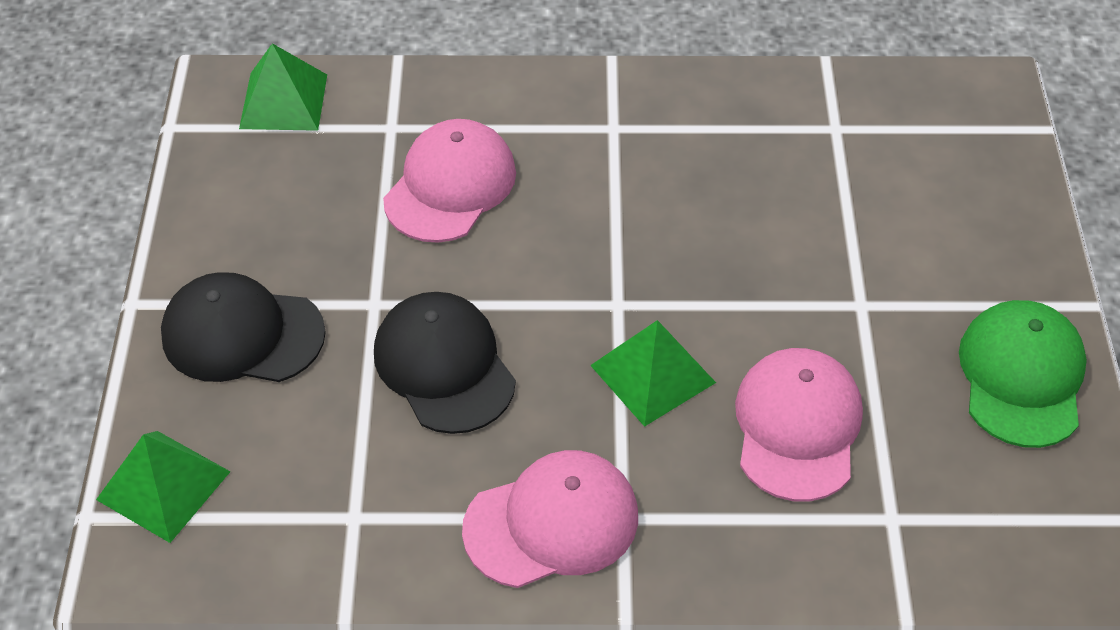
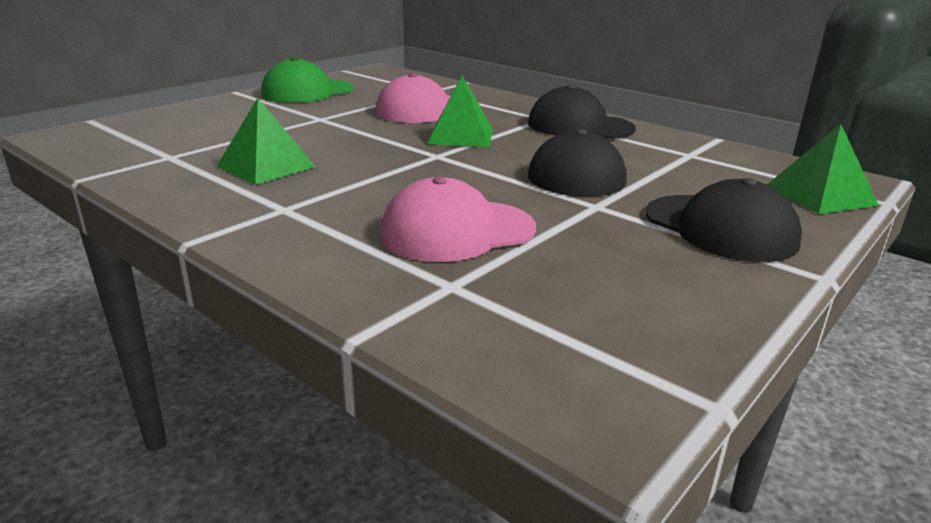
camera: 140 degrees left, 25 degrees down
(284, 101) = (539, 361): green pyramid -> green pyramid (266, 166)
(551, 522) = (580, 126): pink cap -> black cap

